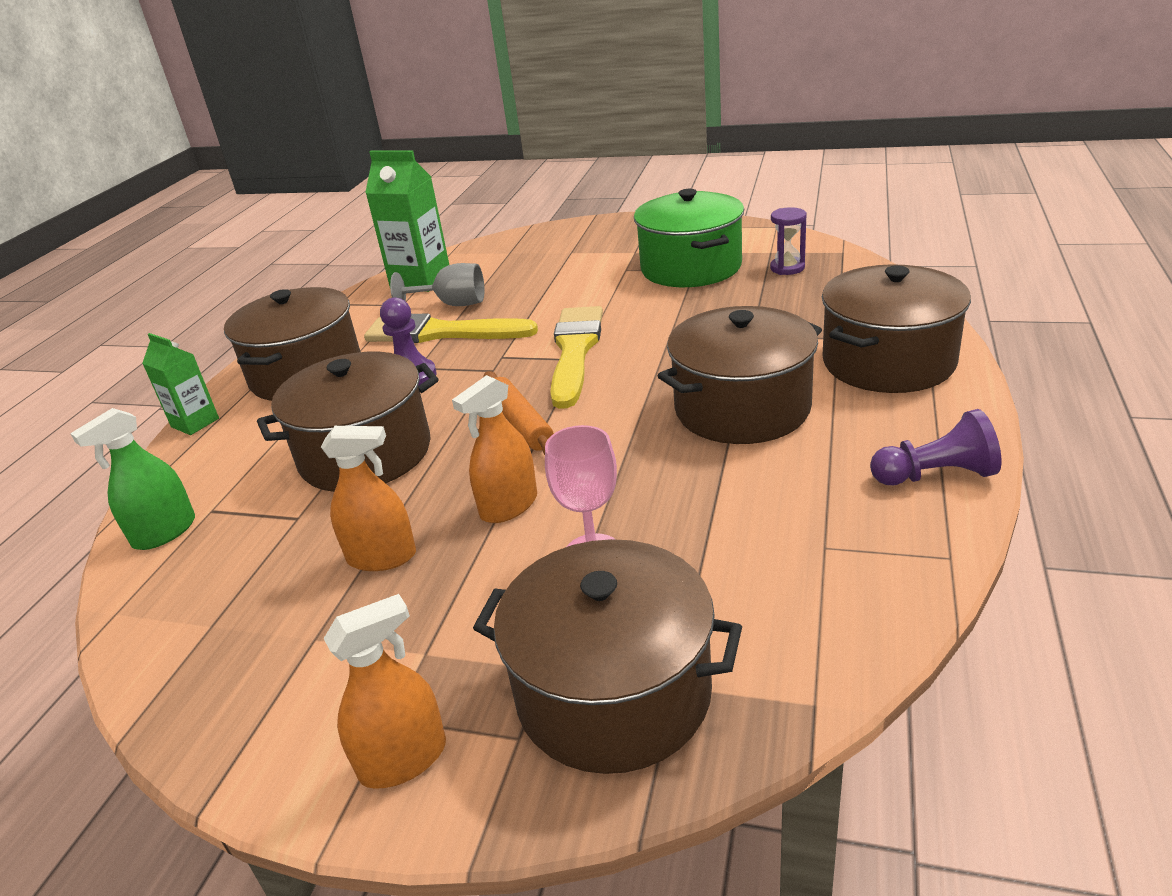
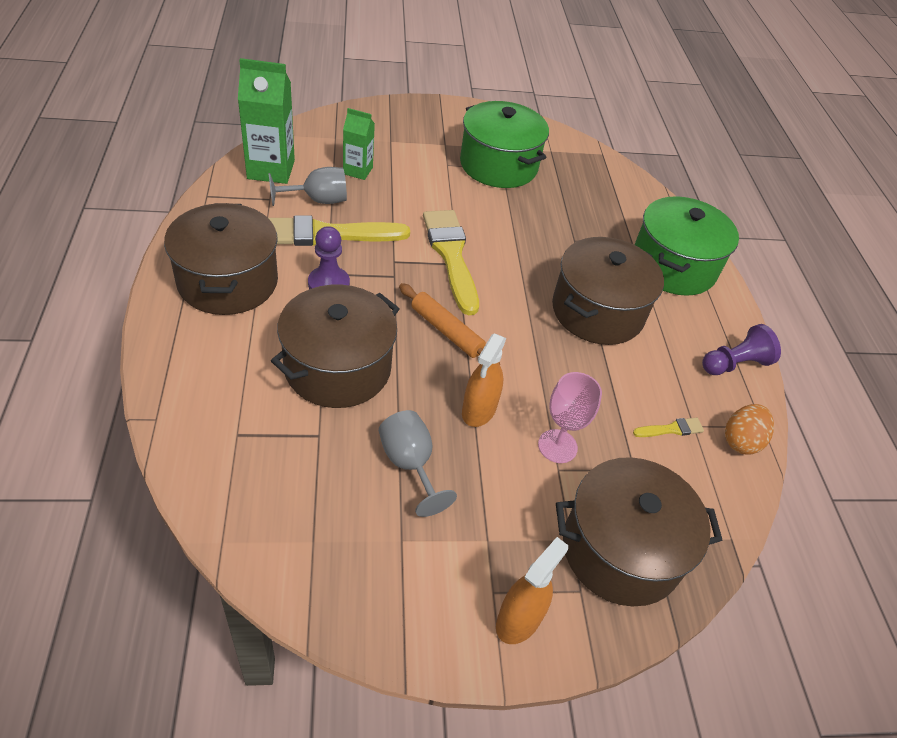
camera: 30 degrees left, 15 degrees up
(164, 532) = (210, 460): green spray bottle -> none
(195, 423) = (154, 341): green carton -> green carton (358, 171)
(381, 557) = (410, 464): orange spray bottle -> grey goblet
(783, 548) = (671, 429): none -> yellow brush
(787, 268) = (570, 169): purple hourglass -> none
(888, 362) = (673, 266): brown pot -> green pot
(899, 573) = (741, 441): none -> orange egg

